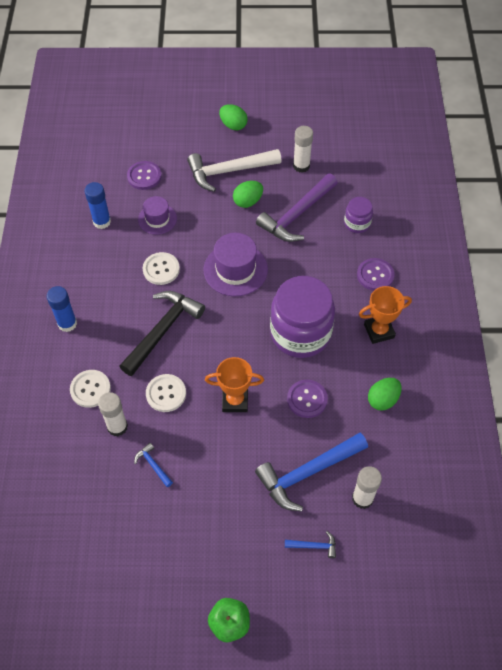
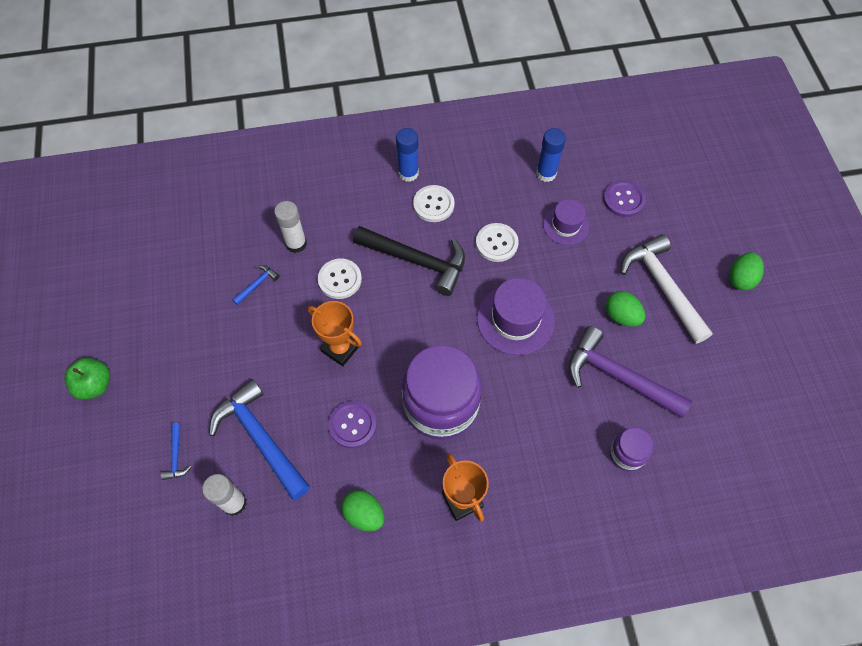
camera: 80 degrees right, 5 degrees up
(90, 389) = (335, 211): white button -> white button (433, 204)
(235, 401) = (340, 348): orange trophy -> orange trophy turned 45 degrees counterclockwise
(301, 166) = (701, 370): white glue stick -> none
(375, 275) = (548, 486): purple button -> none

